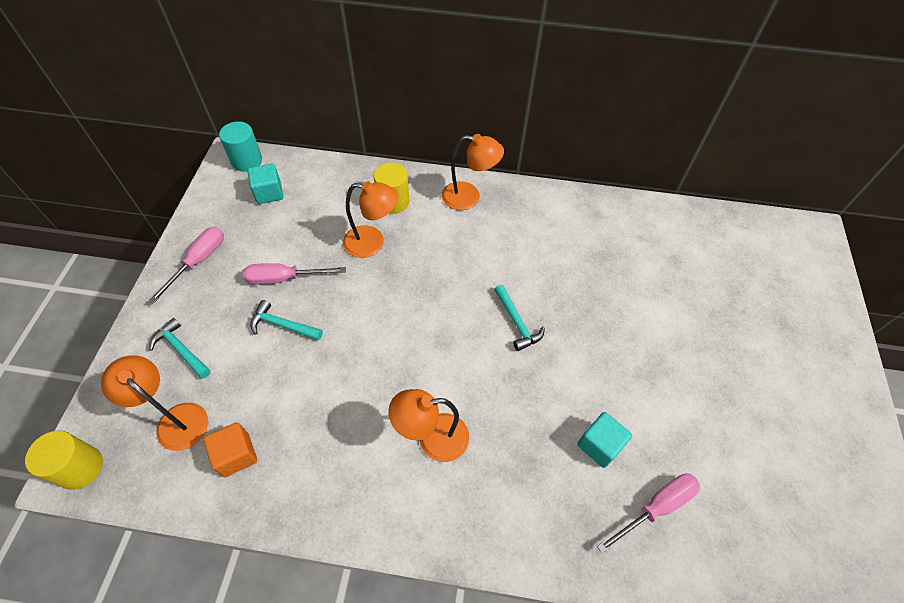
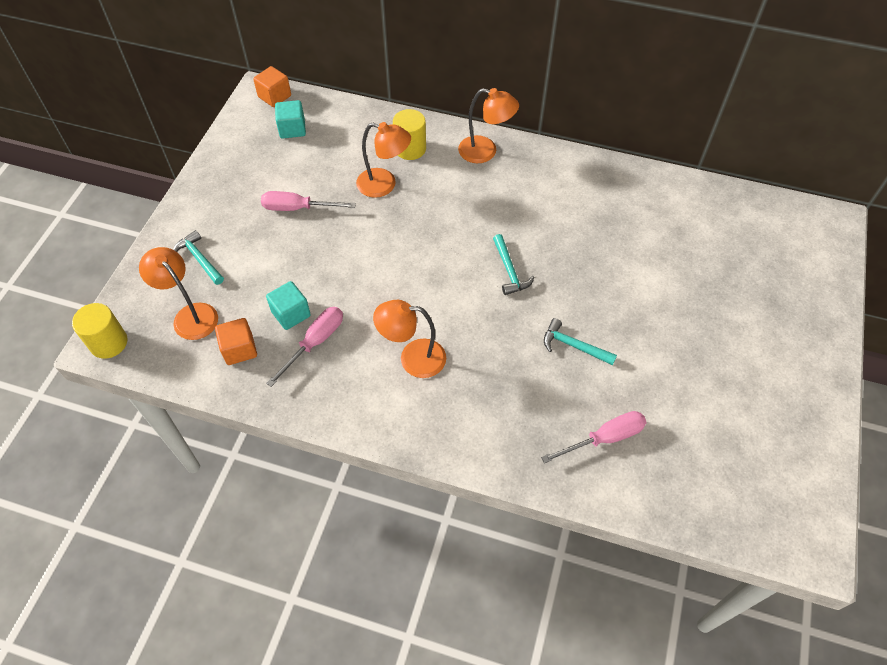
camera: 10 degrees right, 0 degrees up
(199, 261) = (221, 184): pink screwdriver -> pink screwdriver (315, 342)
(247, 161) = (274, 96): turquoise cylinder -> orange cube
(283, 325) = (292, 248): turquoise hammer -> turquoise hammer (574, 346)
(599, 445) = (564, 382): turquoise cube -> turquoise cube (291, 314)

